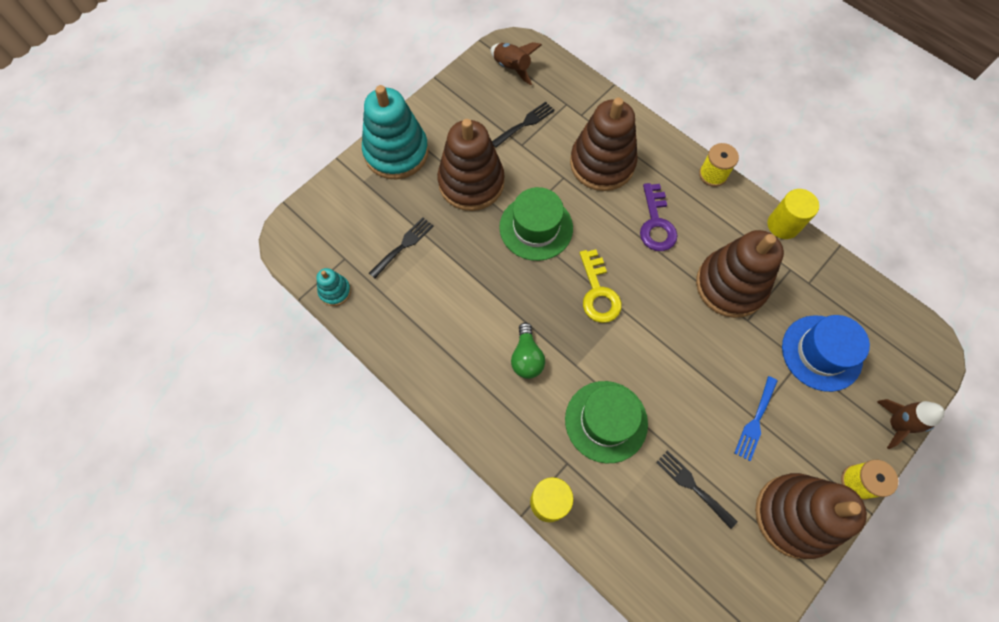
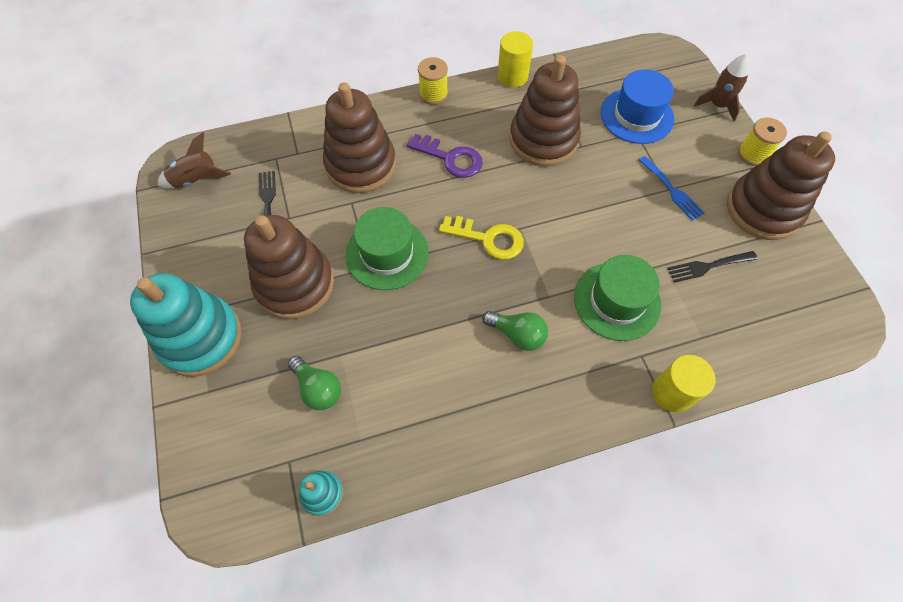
camera: 60 degrees left, 5 degrees down
(403, 245) = (318, 388): black fork -> green light bulb

